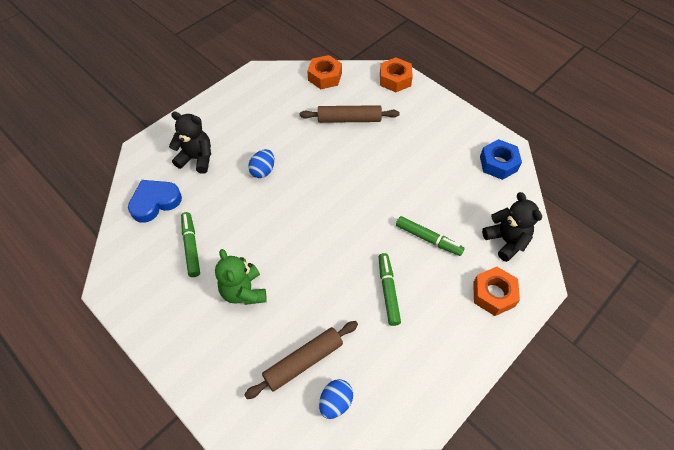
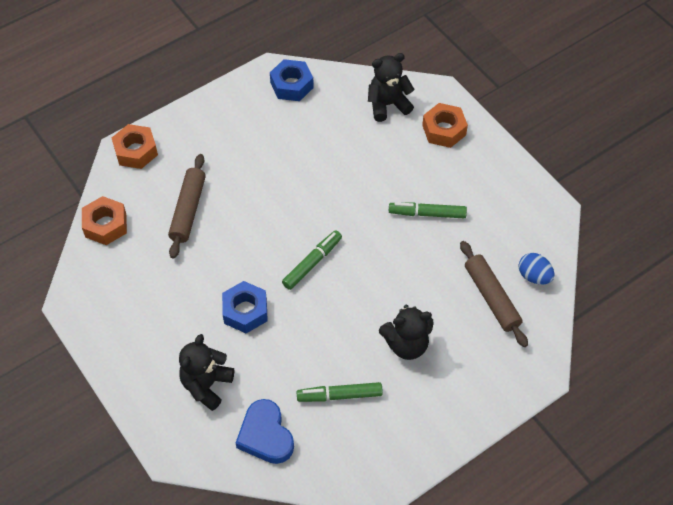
camera: 80 degrees left, 0 degrees up
(244, 291) = (406, 344): green teddy bear -> black teddy bear
(263, 171) = (245, 311): blue egg -> blue nut
(428, 239) = (373, 167): green marker -> green marker (312, 263)

